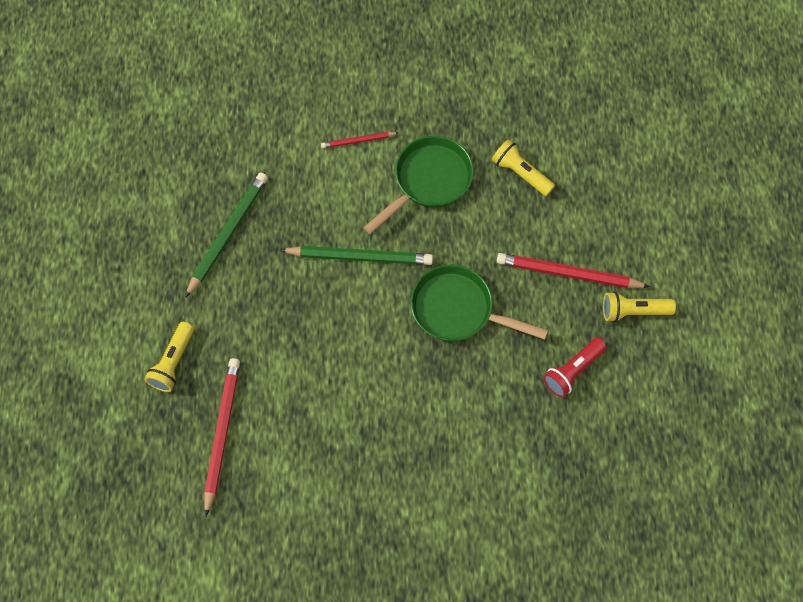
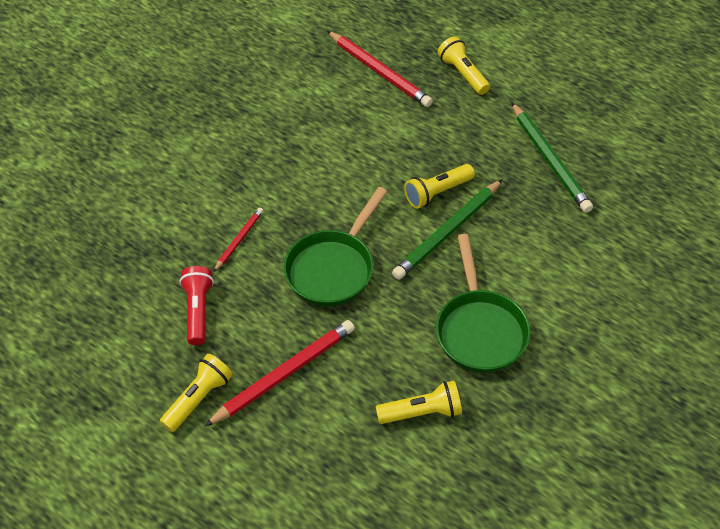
camera: 130 degrees right, 15 degrees down
(327, 290) = (437, 193): none -> yellow flashlight
(358, 141) = (571, 303): red pencil -> red pencil (239, 240)
(458, 310) = (333, 268): green pan -> green pan turned 150 degrees clockwise

